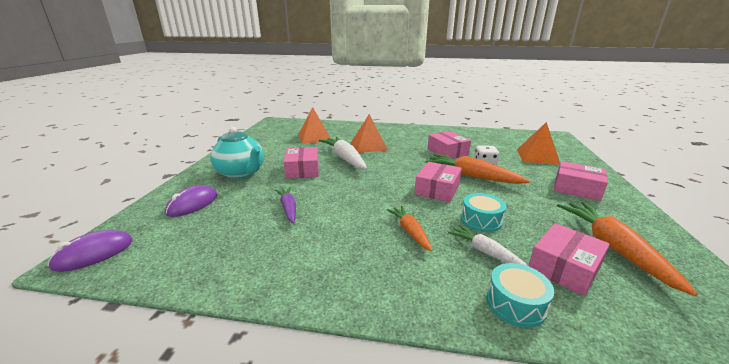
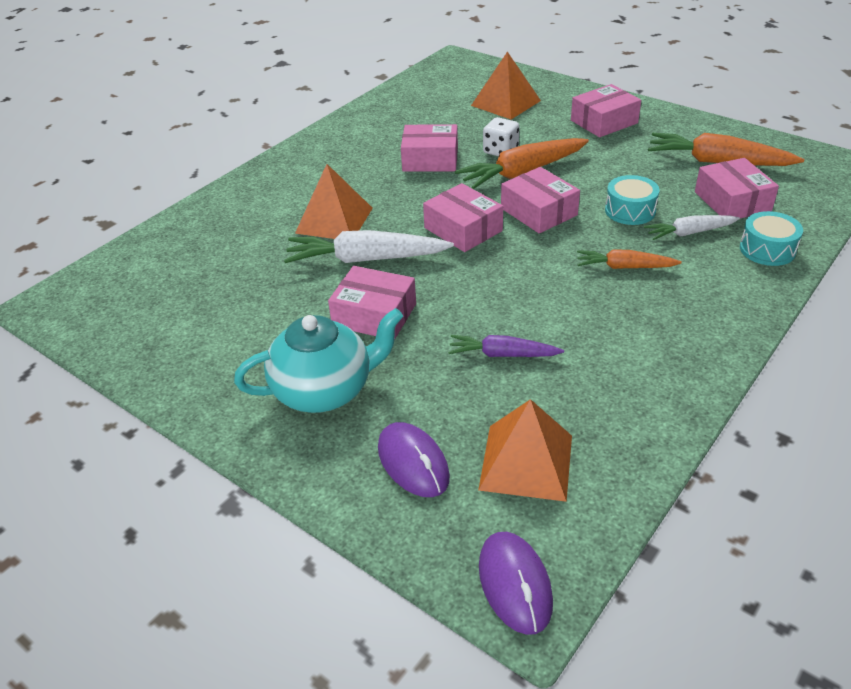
camera: 60 degrees left, 15 degrees up
(314, 137) = (225, 269): orange pyramid -> orange pyramid (526, 462)
(394, 173) = (463, 229): none -> pink box

